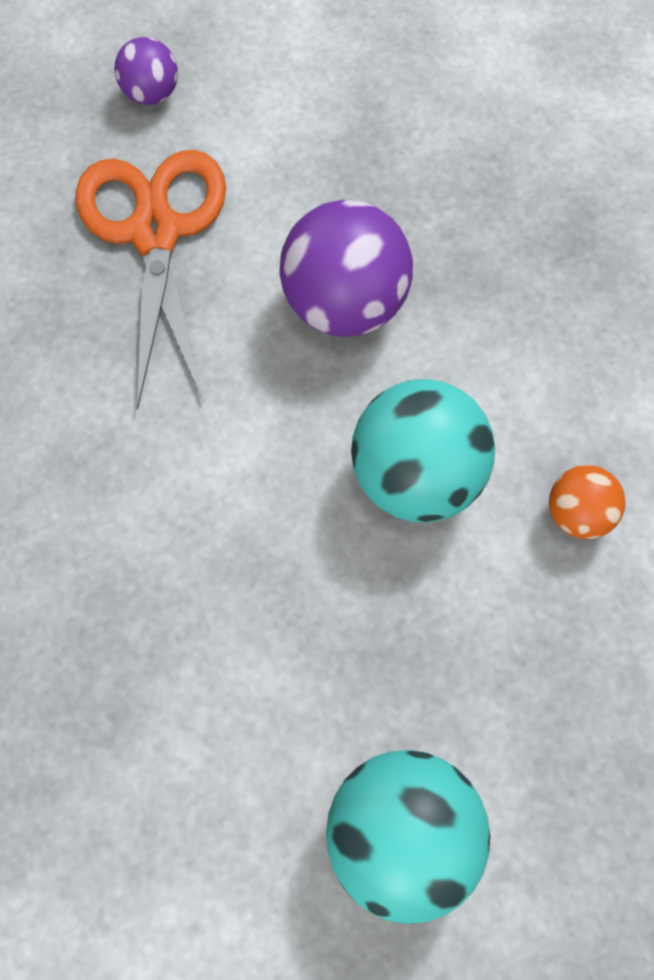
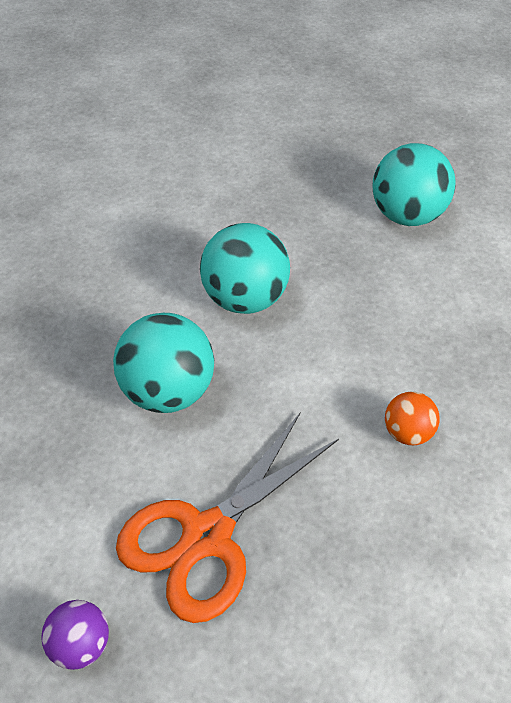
camera: 130 degrees left, 20 degrees down
(345, 303) = (168, 392): purple ball -> turquoise ball
(577, 513) = (204, 235): orange ball -> orange ball (407, 433)

